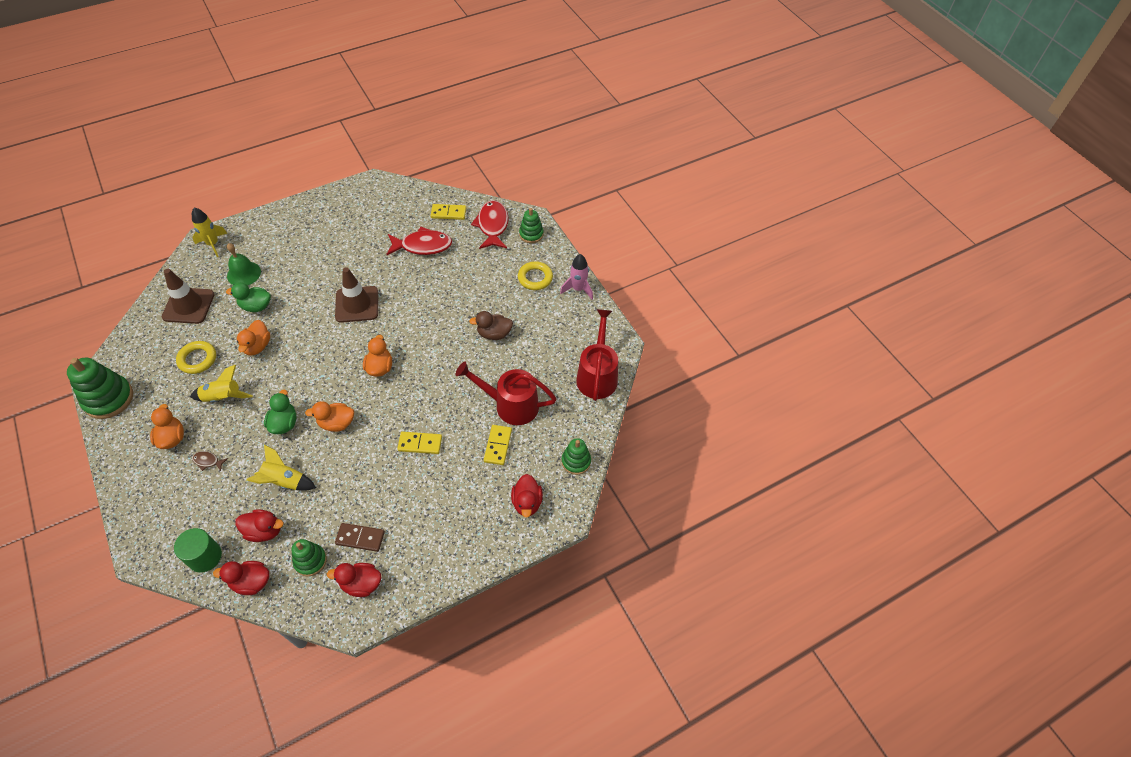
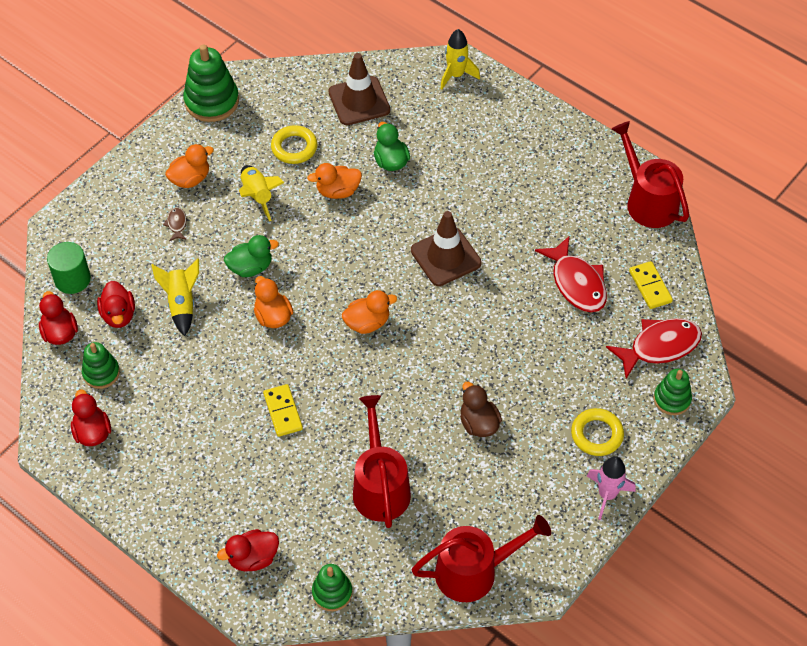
camera: 70 degrees right, 0 degrees up
(244, 273) = (430, 126): green bell -> none
(360, 538) = (144, 406): brown domino -> none
(387, 190) = (647, 201): none -> red watering can
(498, 445) = (316, 495): yellow domino -> none

